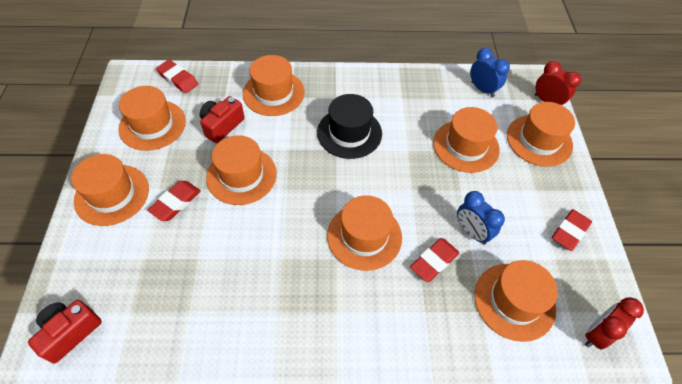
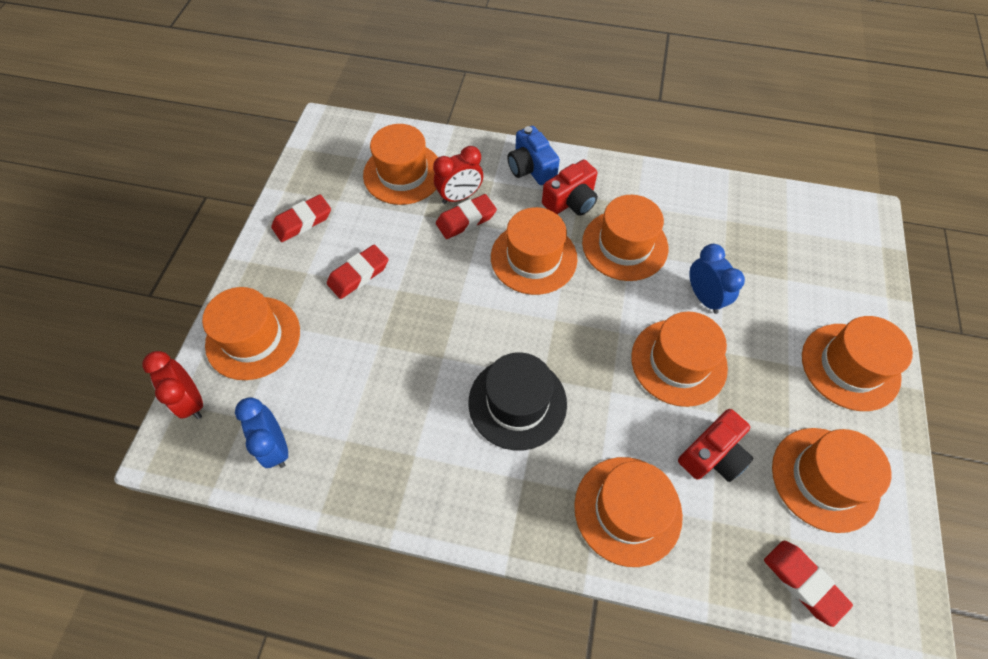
camera: 165 degrees left, 5 degrees up
(70, 332) = (842, 223): red camera -> red camera (571, 201)
(176, 203) = (762, 339): red eraser -> red eraser (358, 274)
(392, 336) = (531, 168): none -> blue camera
(466, 146) = (359, 348): orange hat -> orange hat (624, 245)
(472, 232) = (411, 240): blue clock -> blue clock (704, 297)
(596, 334) = (344, 139): red clock -> red clock (460, 196)

